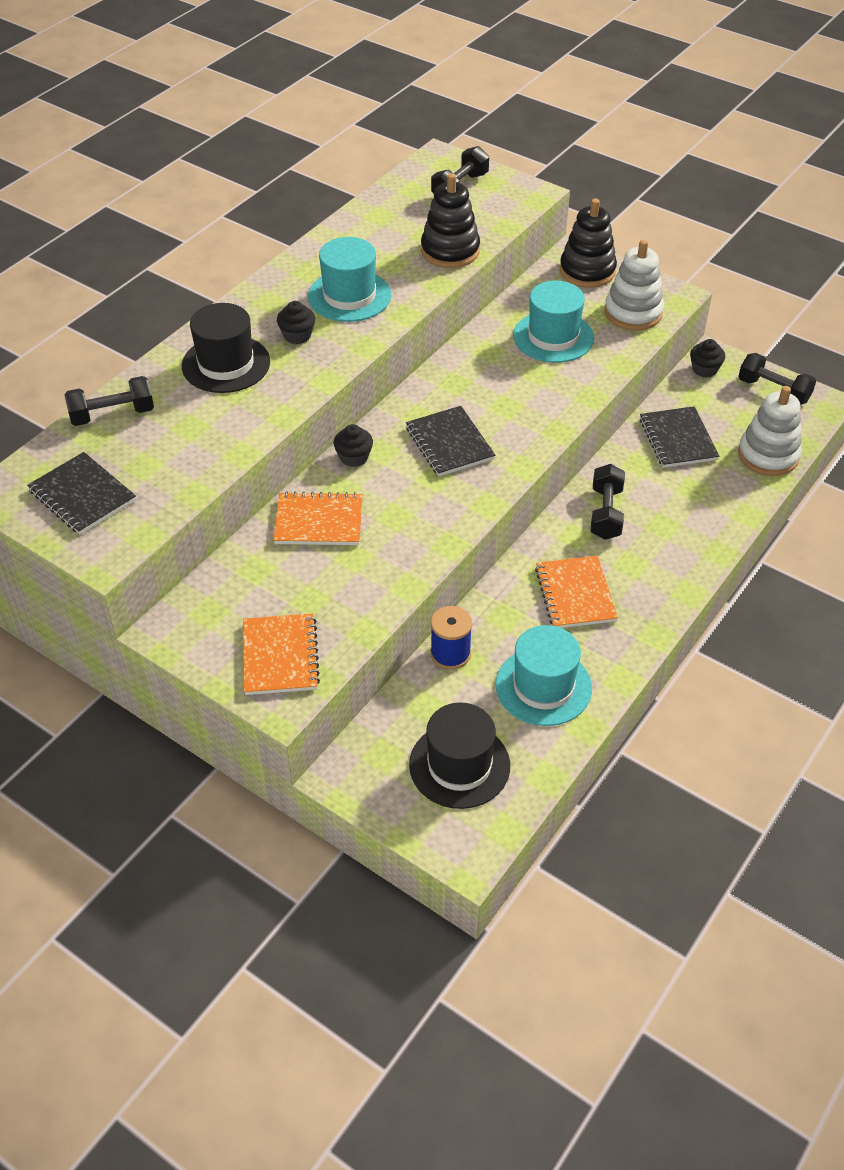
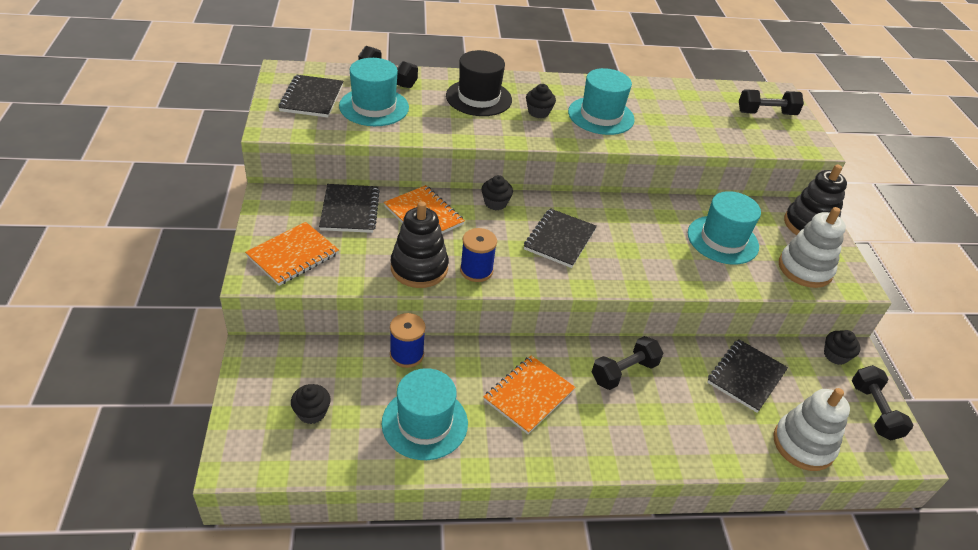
camera: 45 degrees right, 5 degrees down
(155, 453) = (374, 107): none -> turquoise hat
(253, 575) = (350, 210): none -> black notebook
(434, 527) = (476, 270): none -> blue spool
(450, 251) = (702, 136): black stacking toy -> black stacking toy (419, 268)
(459, 765) = (312, 412): black hat -> black cupcake

